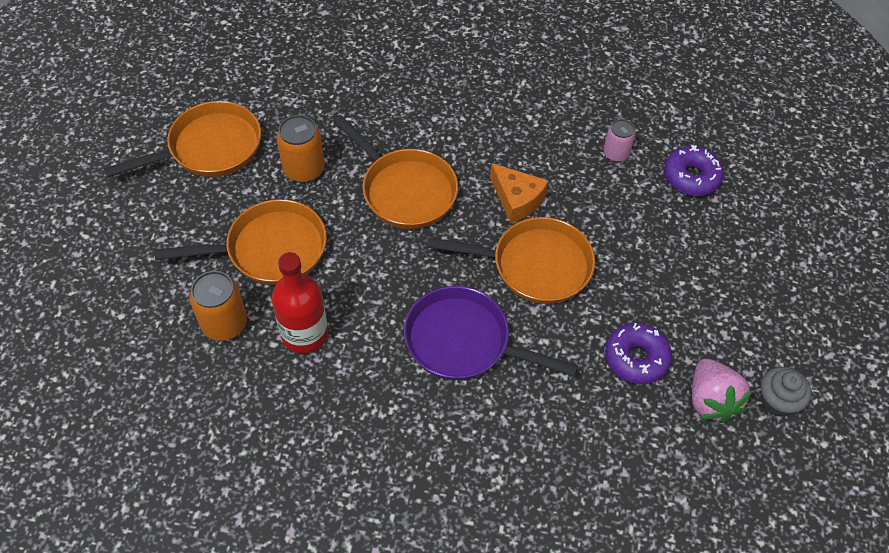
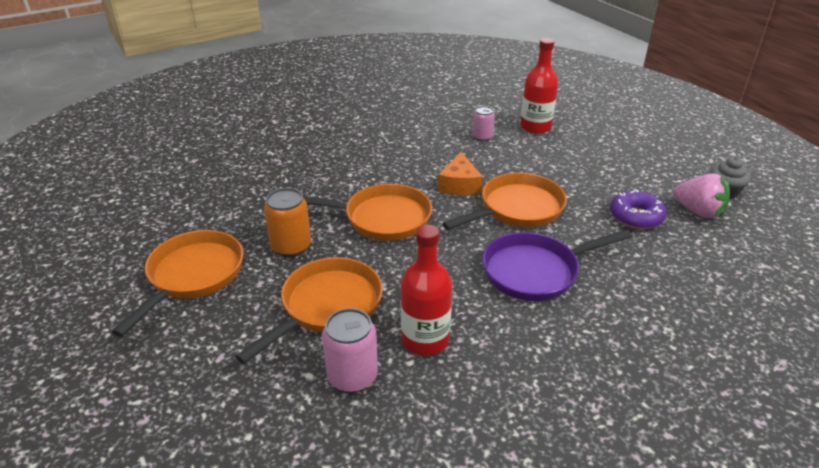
camera: 40 degrees left, 20 degrees down
(224, 323) = (352, 376): orange can -> pink can
(517, 200) = (459, 185): orange cheese -> orange cheese turned 90 degrees clockwise
(691, 177) = (535, 127): purple donut -> red bottle

